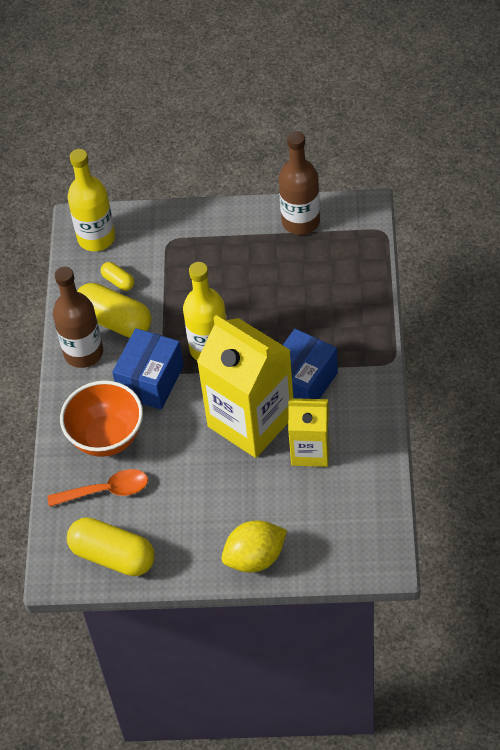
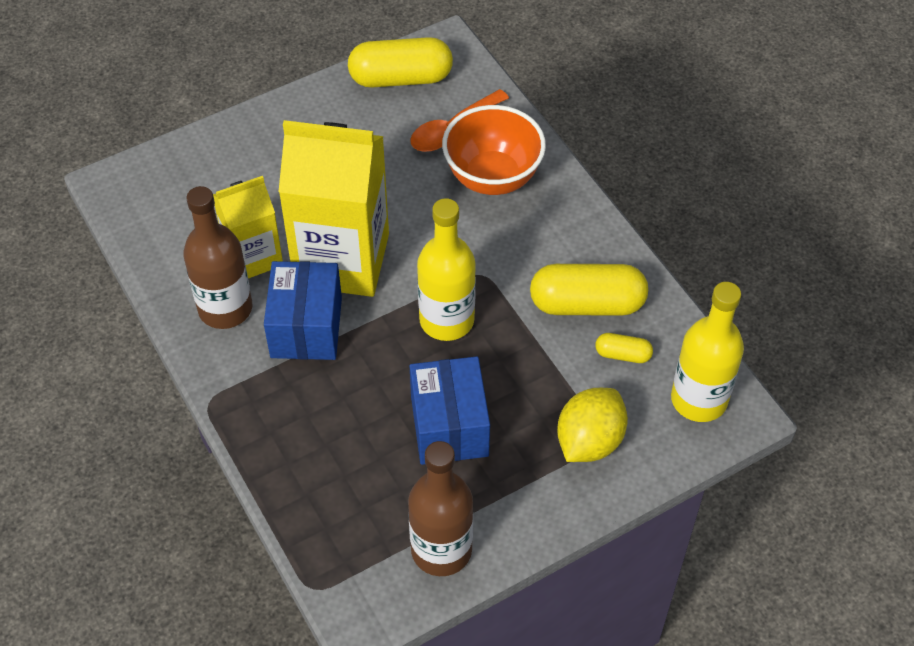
camera: 145 degrees right, 0 degrees up
(83, 353) = (592, 252): brown bottle -> brown bottle (225, 308)
(151, 381) = (489, 254): blue box -> blue box (449, 426)
(255, 558) = (253, 132): yellow lemon -> yellow lemon (589, 441)

